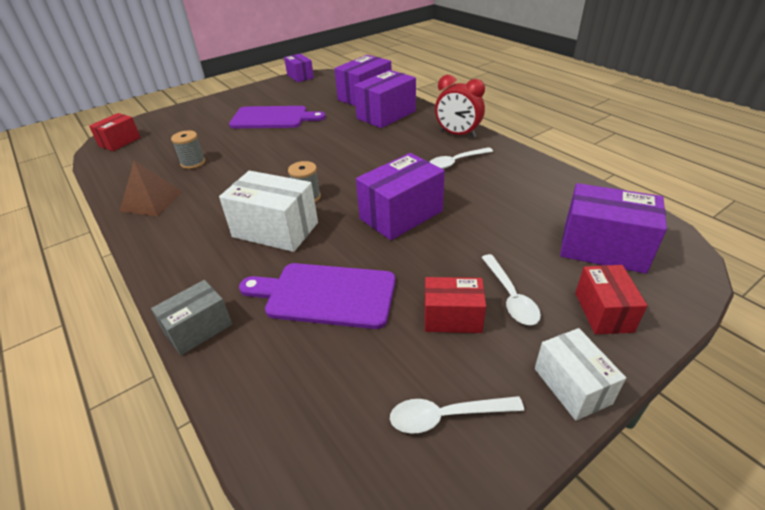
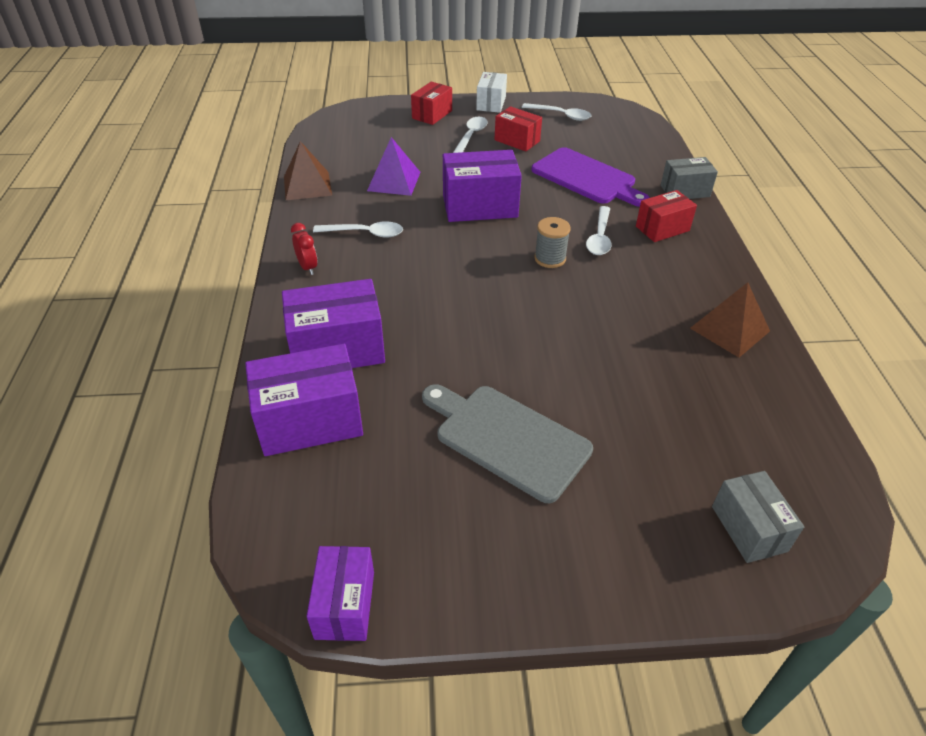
camera: 150 degrees left, 5 degrees up
(120, 142) = (806, 511): red box -> red box (662, 228)
(150, 129) = (748, 528): none -> grey box
(193, 163) = (671, 379): grey spool -> none
(273, 118) = (507, 438): purple cutting board -> grey cutting board
(275, 230) = (599, 238): white box -> white spoon
(457, 134) = (308, 267): red clock -> red clock, size x0.56
(499, 206) = (394, 181): none -> purple pyramid
(553, 174) = (307, 185): none -> brown pyramid
(603, 248) = (376, 134): purple box -> none

